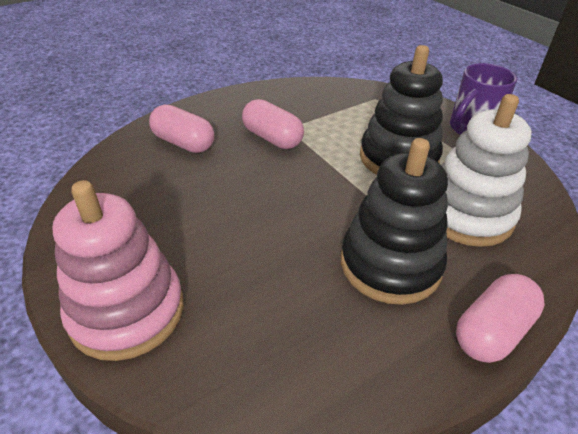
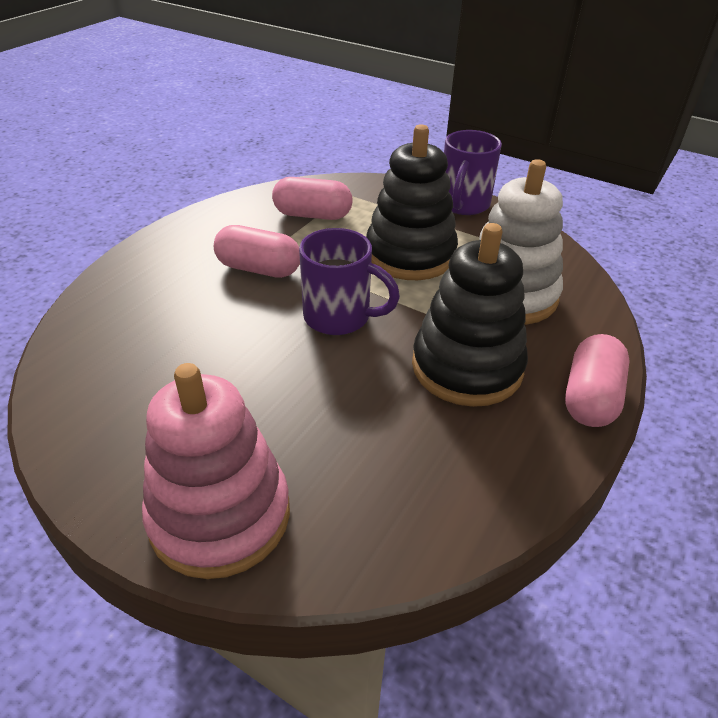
camera: 25 degrees left, 0 degrees up
(183, 143) = (152, 303): pink capsule -> pink capsule (312, 215)
(309, 191) = (339, 317): none -> purple mug

